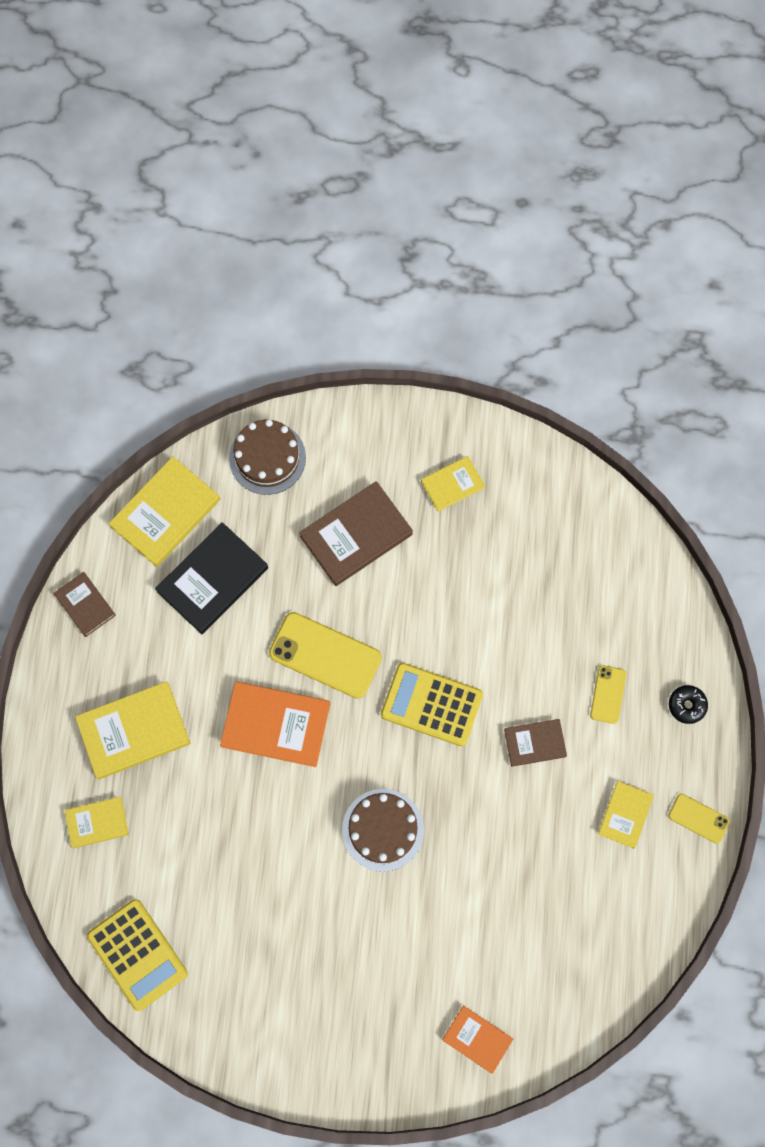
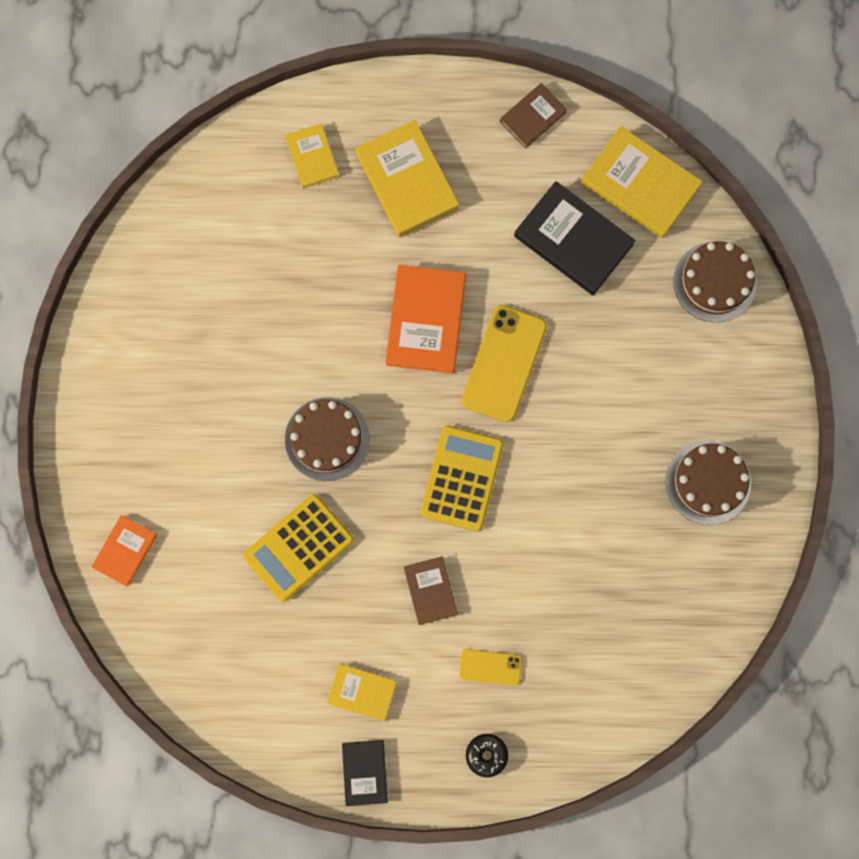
camera: 85 degrees right, 5 degrees up
(137, 954) = (187, 212): yellow calculator -> yellow calculator (299, 548)
(356, 535) = (638, 383): brown book -> none
(452, 485) = (708, 482): yellow book -> brown cake
(698, 818) = (364, 772): yellow phone -> black book

